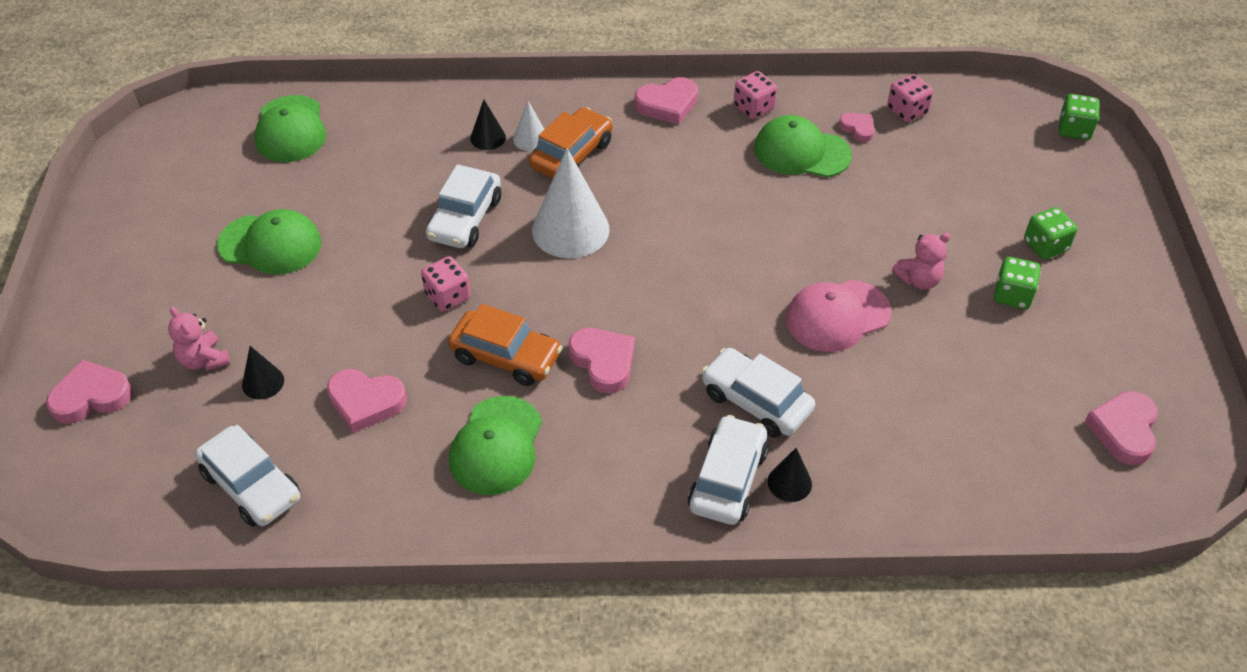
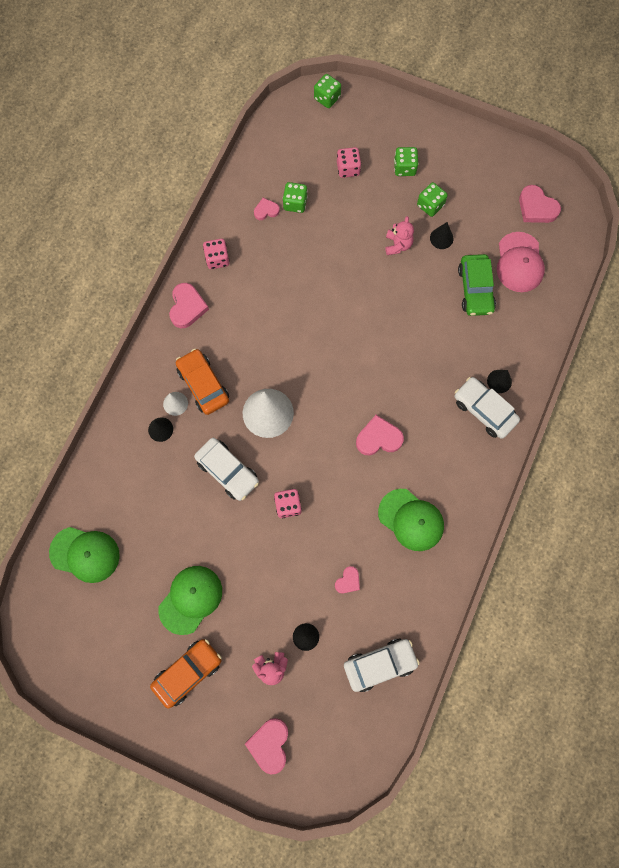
camera: 65 degrees left, 25 degrees up
(366, 402) = (348, 581): pink heart -> pink heart, size x0.59
(506, 356) = (350, 490): orange car -> orange car (188, 672)
(756, 401) = (441, 371): white car -> none
(801, 152) = (269, 252): green cap -> none
(837, 316) = (403, 300): pink cap -> pink cap (519, 262)
(892, 152) = (295, 203): none -> green dice
(907, 111) = (265, 175): pink dice -> pink dice (348, 168)
(920, 397) = (475, 289): none -> green car
(971, 327) = (441, 238): none -> black cone

